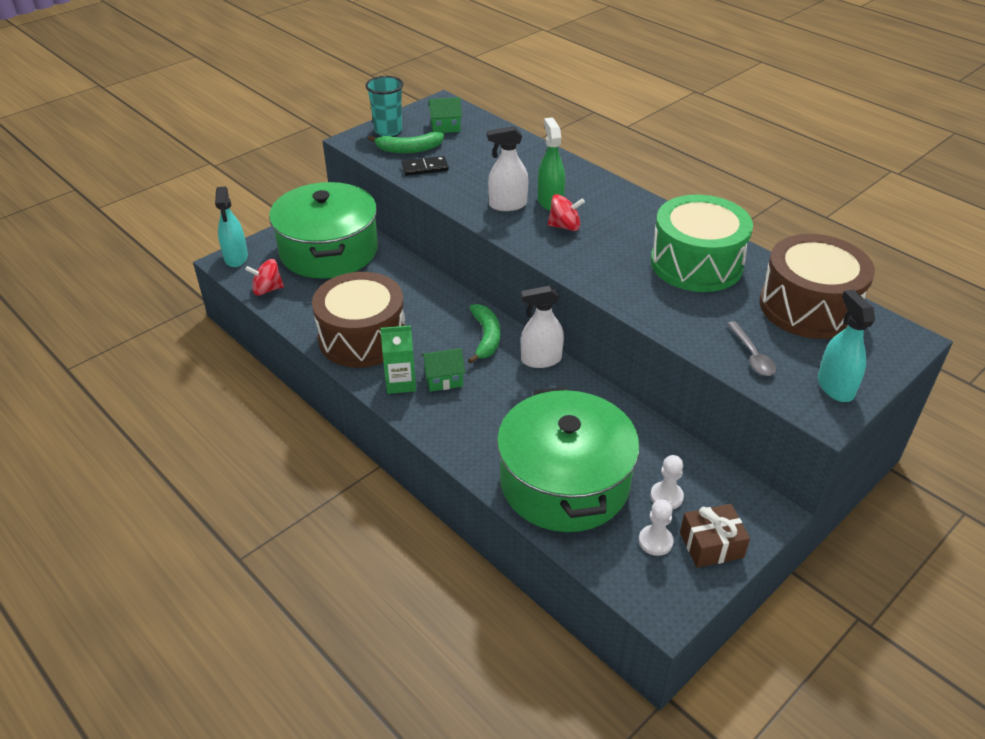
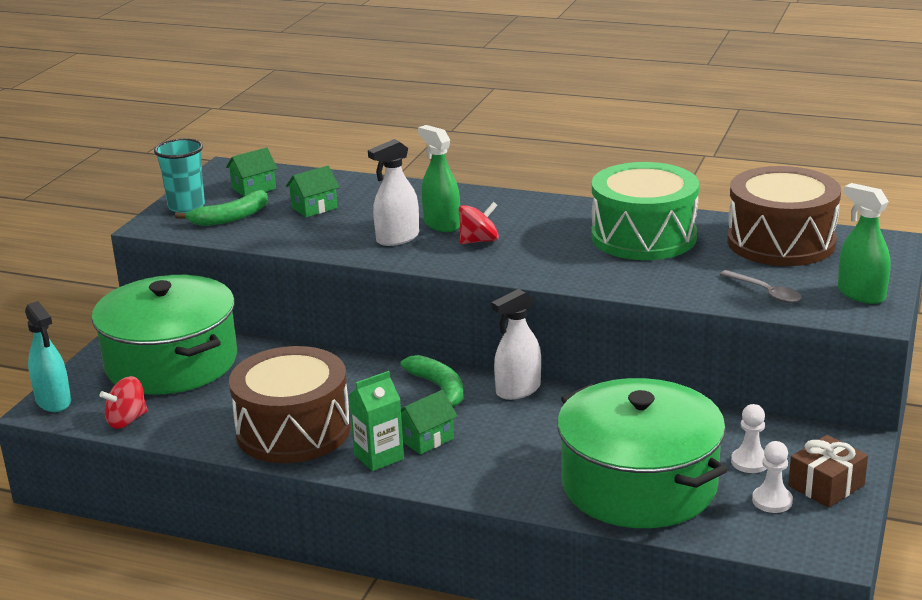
camera: 25 degrees left, 15 degrees down
(425, 168) = (268, 229): black domino -> none
(472, 157) = (314, 208): none -> green house
(835, 387) = (861, 294): turquoise spray bottle -> green spray bottle

